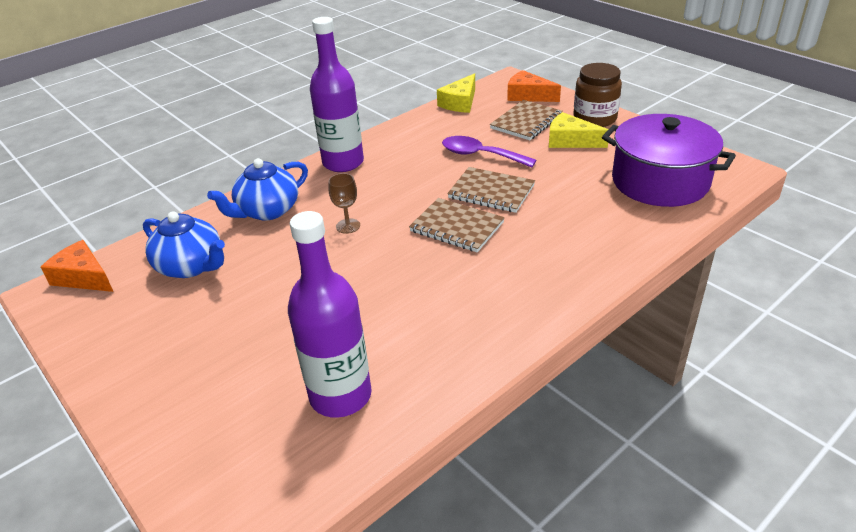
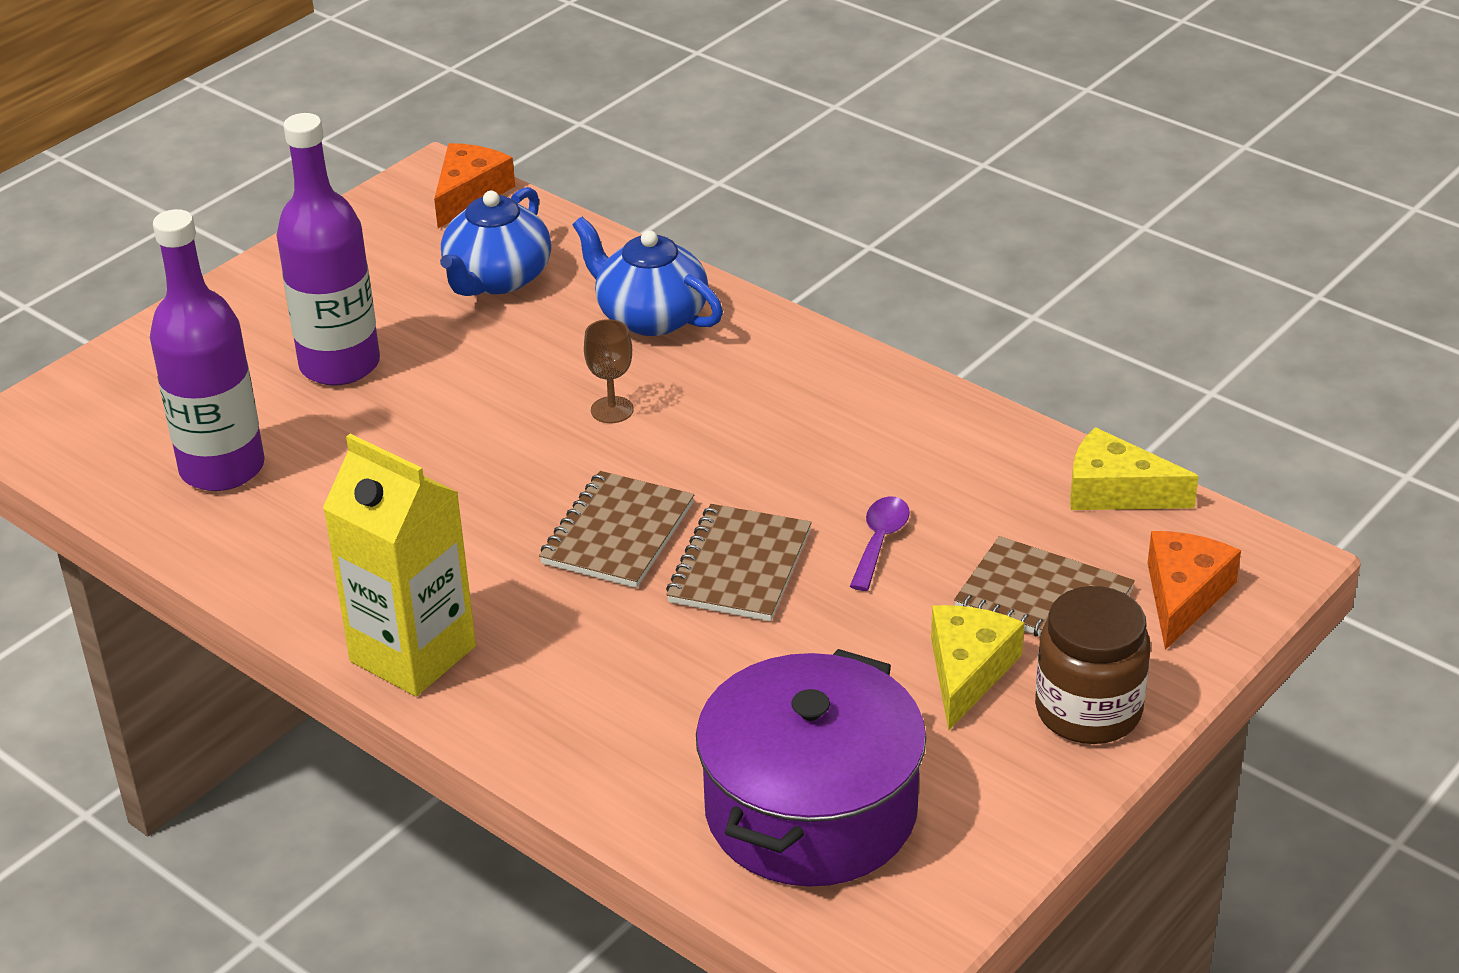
camera: 80 degrees right, 0 degrees up
(343, 163) = (820, 369): purple bottle -> purple bottle (340, 365)
(480, 155) = (880, 541): purple spoon -> purple spoon, size x0.65
(548, 301) = (413, 654): none -> yellow carton

